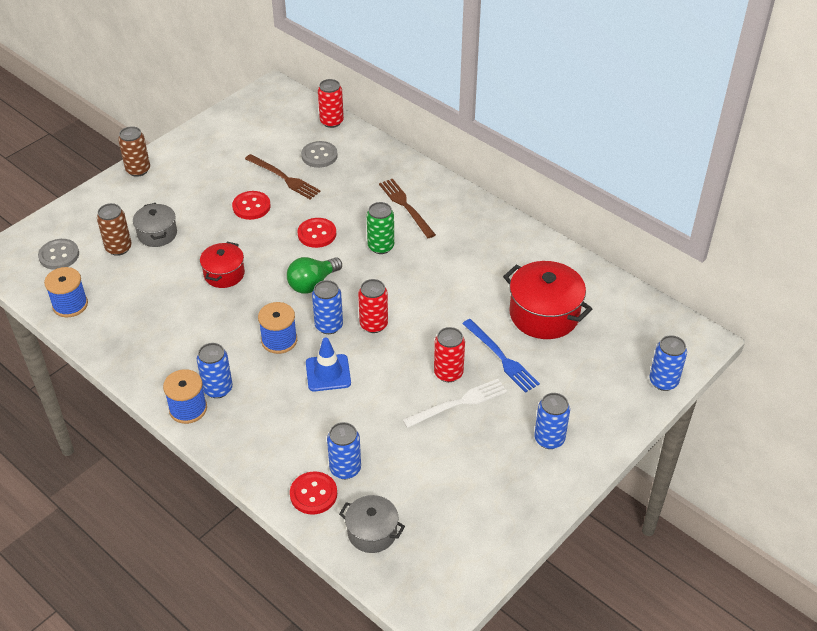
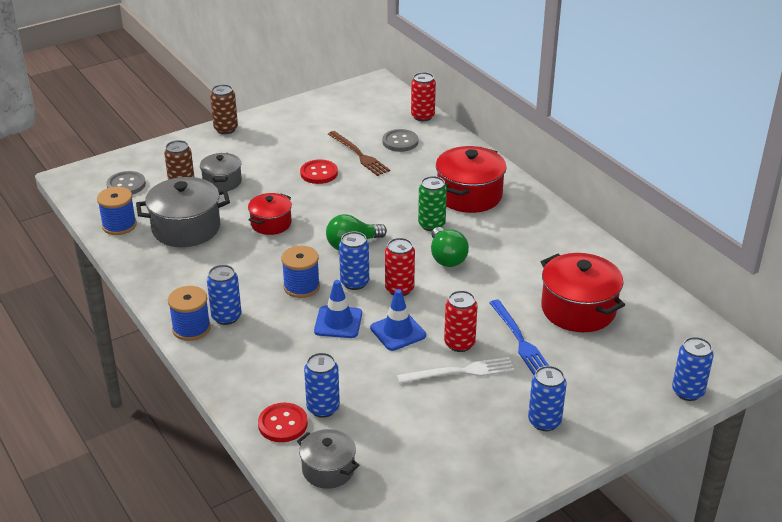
camera: 15 degrees right, 10 degrees down
(140, 295) = (186, 228): none -> grey pot
(317, 234) = (373, 205): red button -> none
(387, 372) = (398, 332): none -> blue traffic cone
(406, 206) = (469, 195): brown fork -> red pot
(407, 281) = (446, 258): none -> green light bulb

